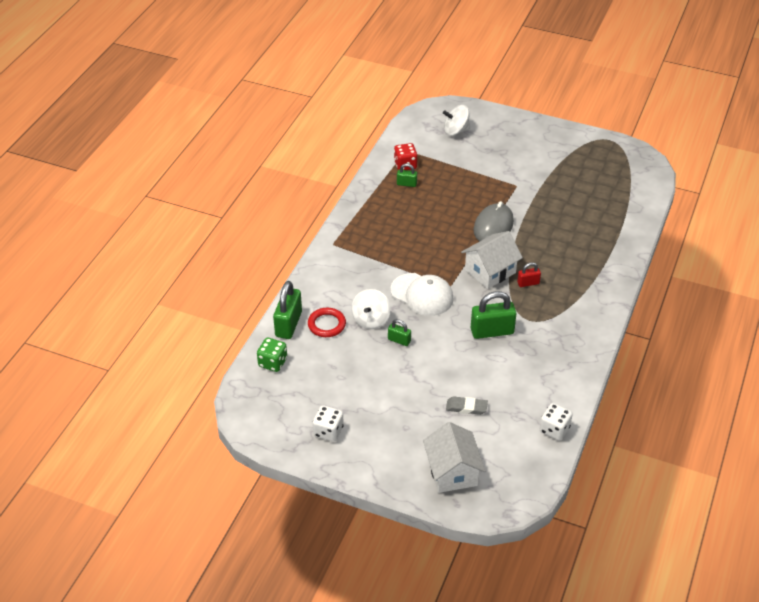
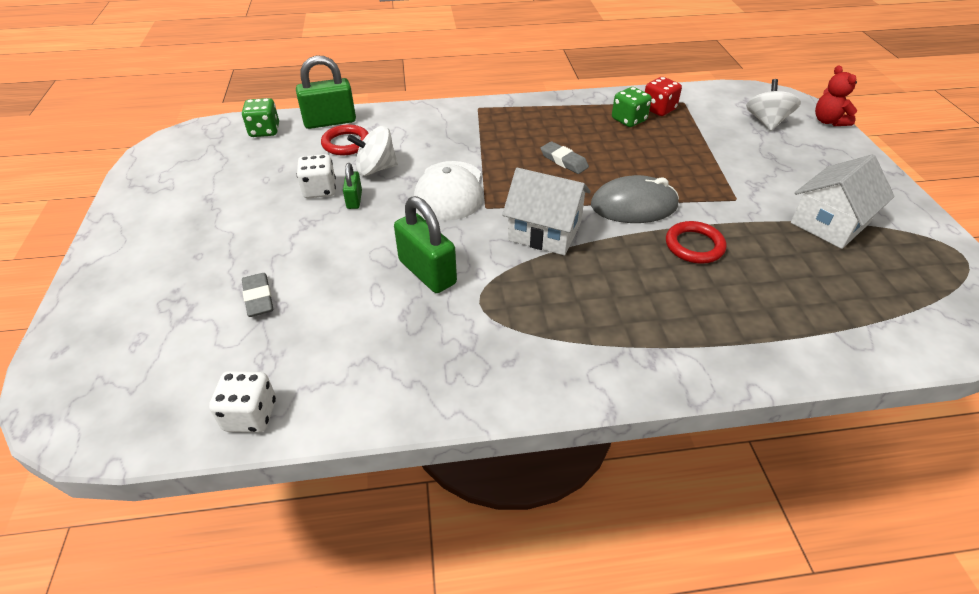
camera: 60 degrees right, 0 degrees up
(328, 431) = (169, 199): white dice -> white dice (320, 190)
(406, 184) = (628, 120): green padlock -> green dice
(429, 233) = (564, 161): none -> grey eraser
(452, 471) = (123, 326): white house -> white house (829, 223)
(456, 131) = (766, 122): white spinning top -> white spinning top turned 45 degrees clockwise
(474, 107) = (828, 121): none -> red teddy bear
(528, 283) = (555, 275): red padlock -> none
(541, 222) = (694, 246): none -> red ring

